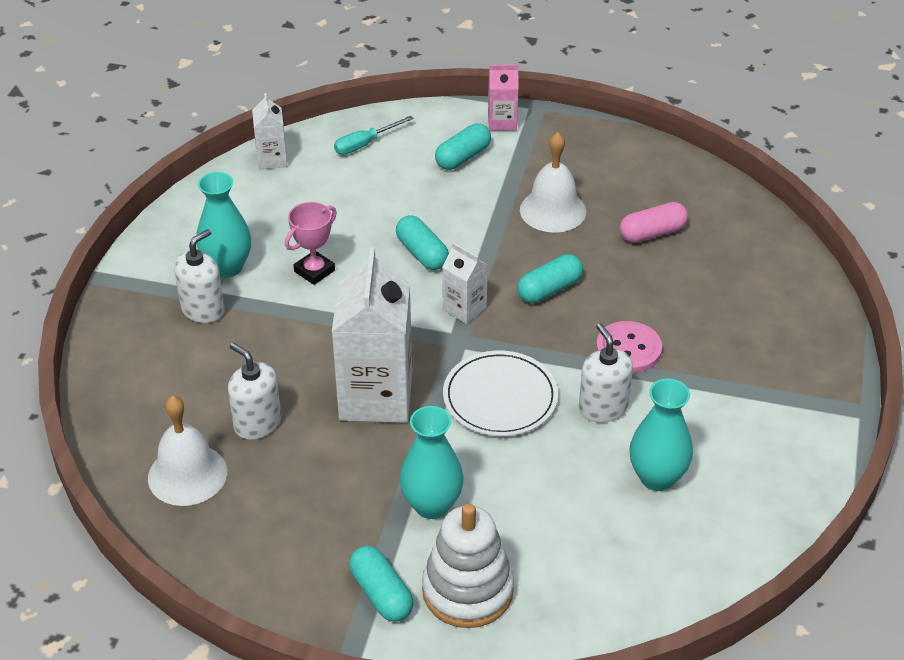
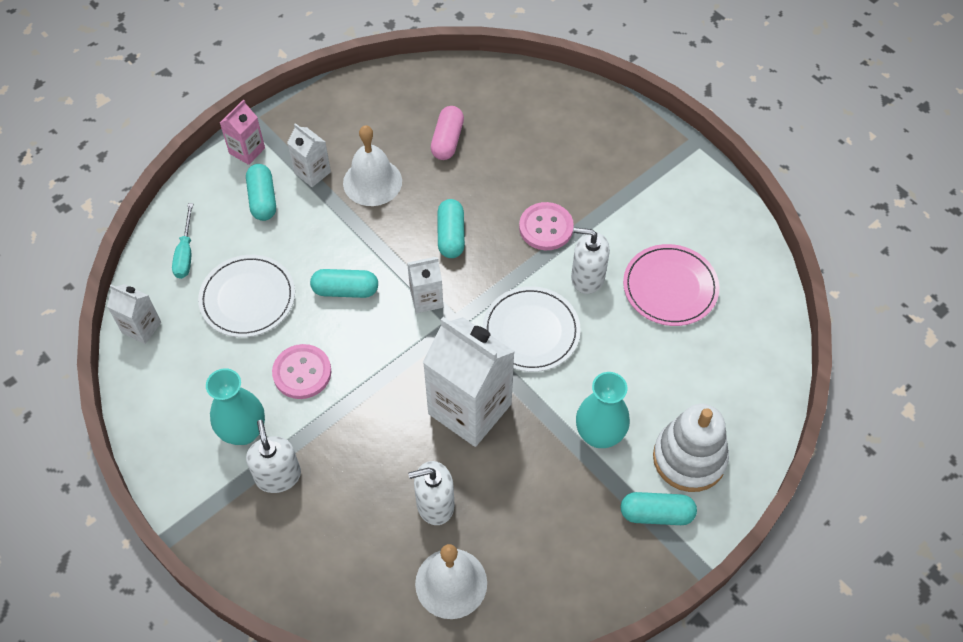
camera: 55 degrees left, 15 degrees up
(314, 271) = (302, 373): pink trophy -> pink button
(356, 201) = (248, 298): none -> white plate
(522, 170) = (312, 172): none -> white carton
(657, 477) = (670, 287): turquoise vase -> pink plate

